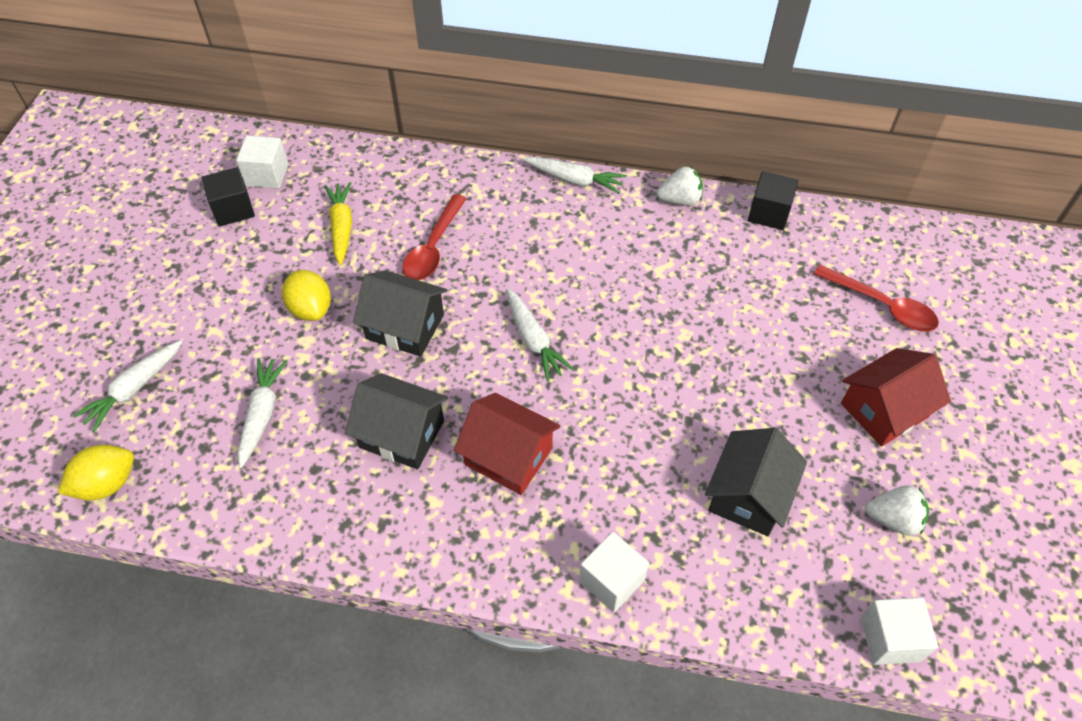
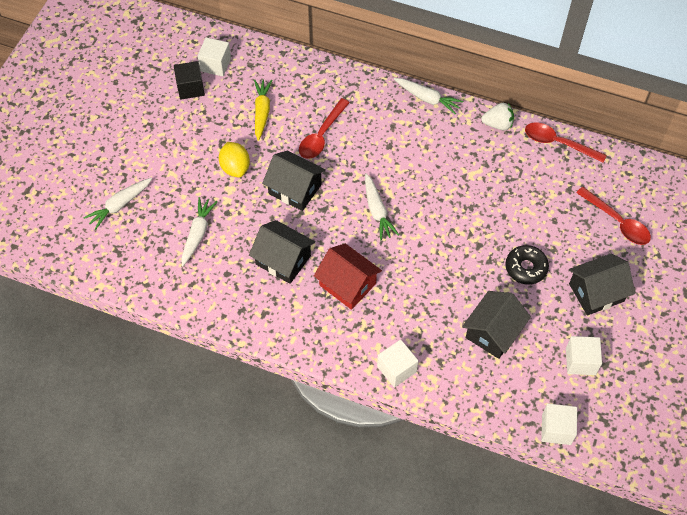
camera: 10 degrees right, 5 degrees up
(107, 484) = (101, 263): yellow lemon -> none
(768, 213) = (558, 143): black cube -> red spoon
(771, 390) = (526, 268): none -> black donut
(884, 410) = (596, 292): red house -> black house
(893, 519) = (580, 361): white strawberry -> white cube

